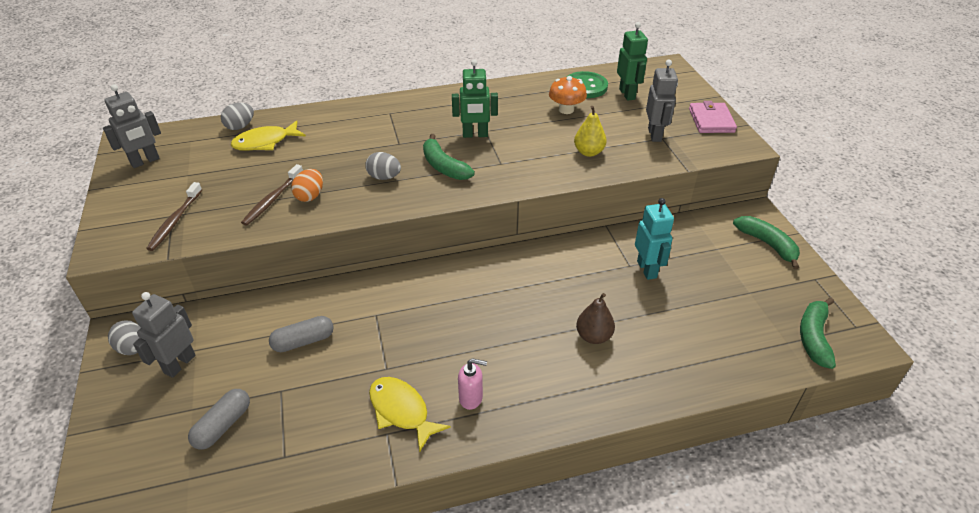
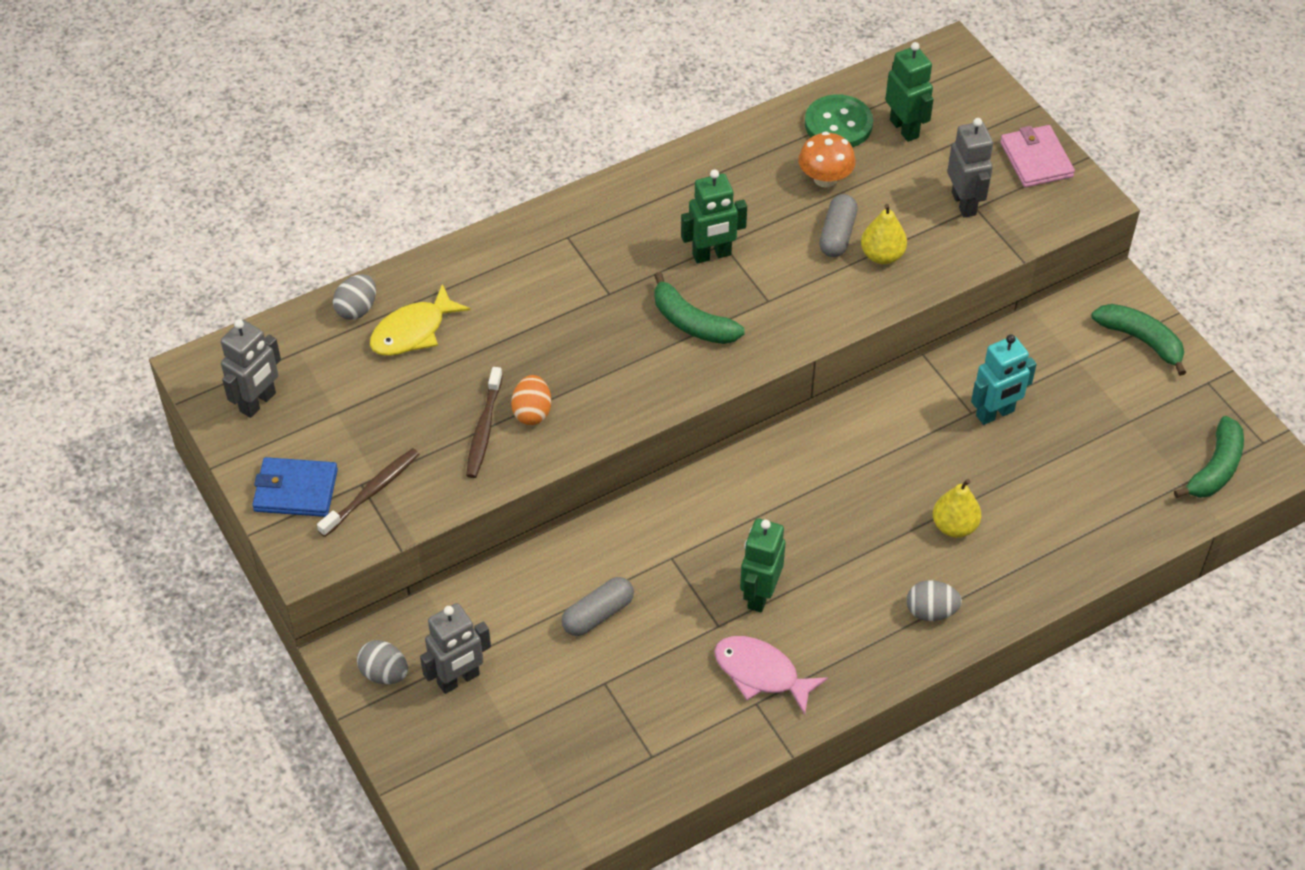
camera: 15 degrees left, 10 degrees up
(128, 211) = (296, 490): none -> blue wallet
(175, 221) = (372, 492): brown toothbrush -> brown toothbrush turned 135 degrees counterclockwise
(179, 364) = (458, 679): grey robot -> grey robot turned 135 degrees counterclockwise
(223, 425) = (560, 739): grey capsule -> grey capsule (837, 235)
(384, 177) = (618, 358): grey egg -> grey egg (931, 611)
(401, 411) = (761, 673): yellow fish -> pink fish
(427, 353) = (759, 594): none -> green robot
(471, 398) = (836, 639): pink soap dispenser -> none
(593, 336) = (954, 526): brown pear -> yellow pear
(647, 269) = (995, 414): turquoise robot -> turquoise robot turned 90 degrees clockwise
(814, 337) = (1215, 468): green banana -> green banana turned 150 degrees counterclockwise

